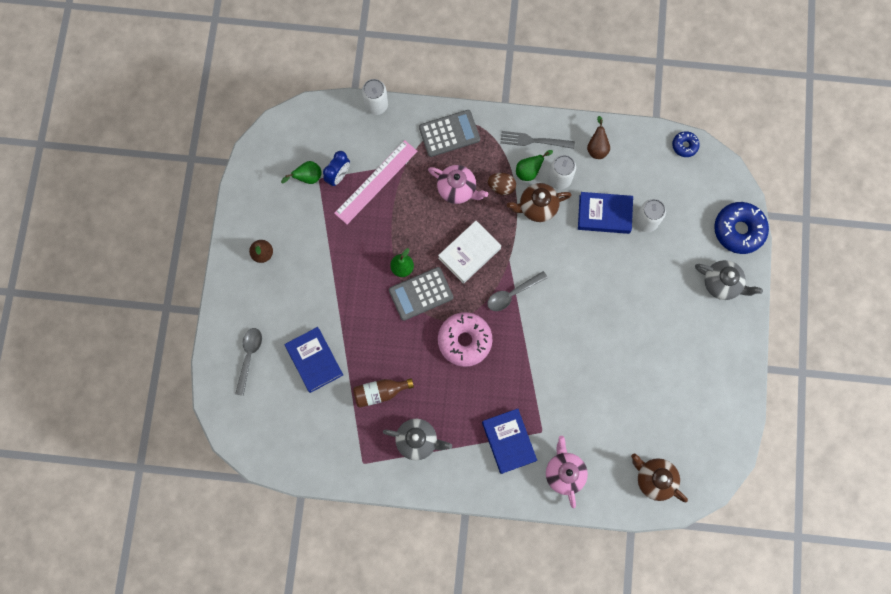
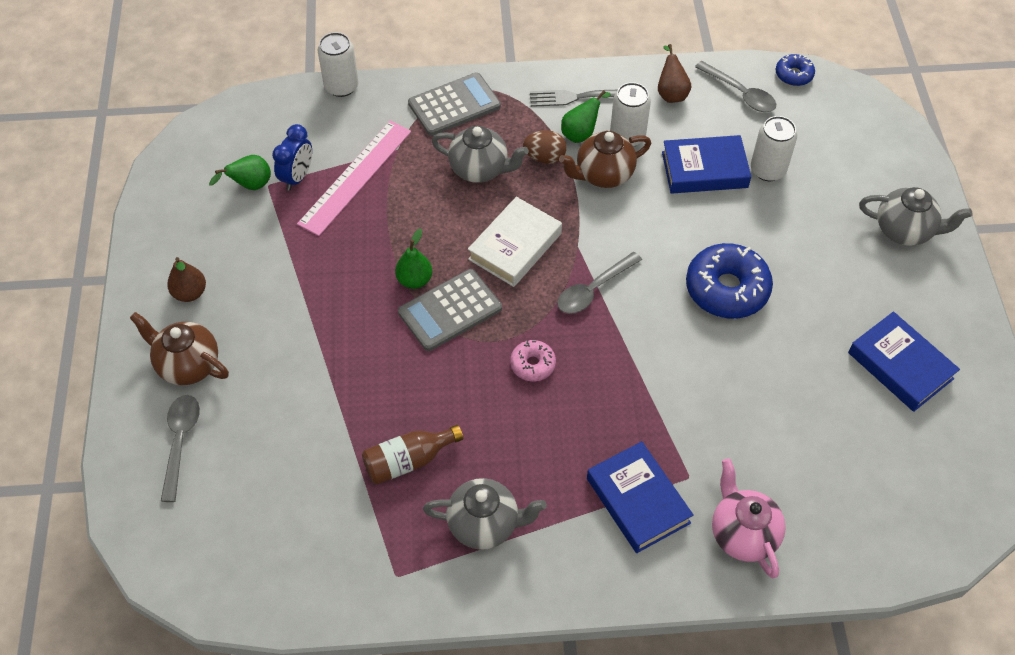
camera: 10 degrees left, 20 degrees down
(314, 360) = (291, 430): blue book -> blue book (900, 366)
(457, 189) = (480, 169): pink teapot -> grey teapot
(464, 341) = (532, 364): pink donut -> pink donut, size x0.52
(644, 155) = (740, 93): none -> grey spoon
(654, 479) = (894, 519): brown teapot -> brown teapot (188, 365)
(739, 230) = (905, 161): blue donut -> blue donut (727, 289)

